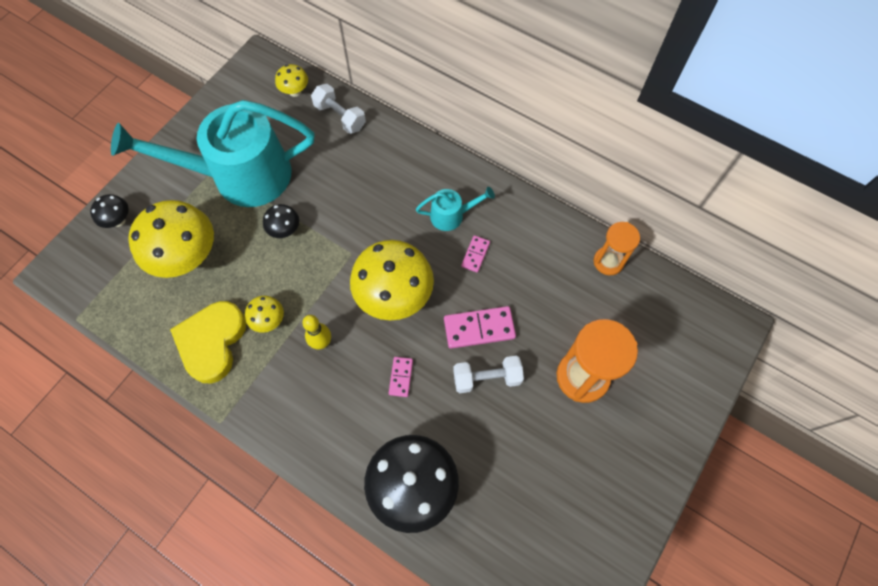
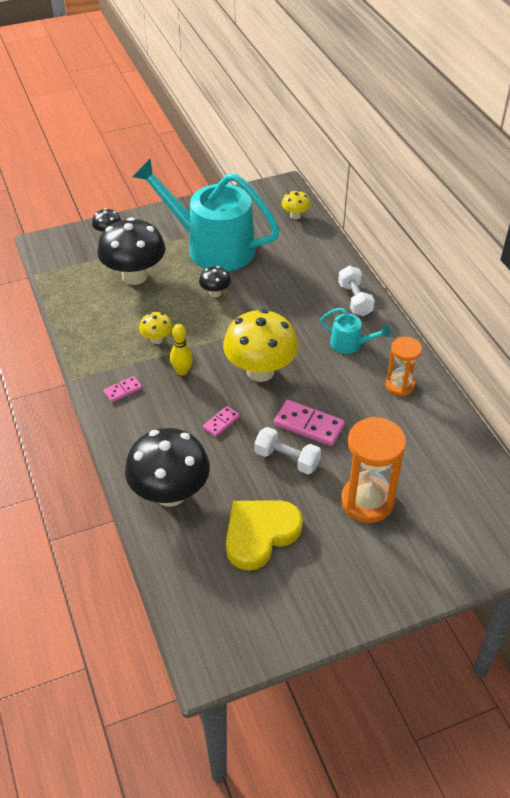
camera: 35 degrees right, 20 degrees down
(188, 257) = (134, 276): yellow mushroom -> black mushroom
(212, 342) = (108, 332): yellow heart -> yellow heart (260, 534)
(340, 116) = (316, 245): white dumbbell -> white dumbbell (355, 300)
(475, 254) = (347, 377): pink domino -> pink domino (122, 390)
(608, 262) = (458, 438): orange hourglass -> orange hourglass (400, 385)

